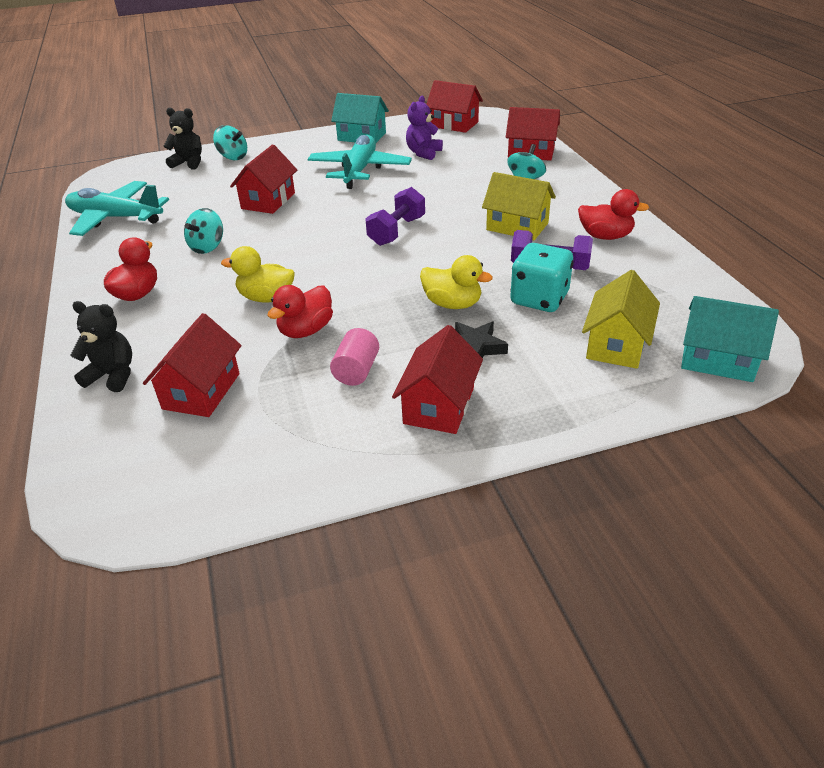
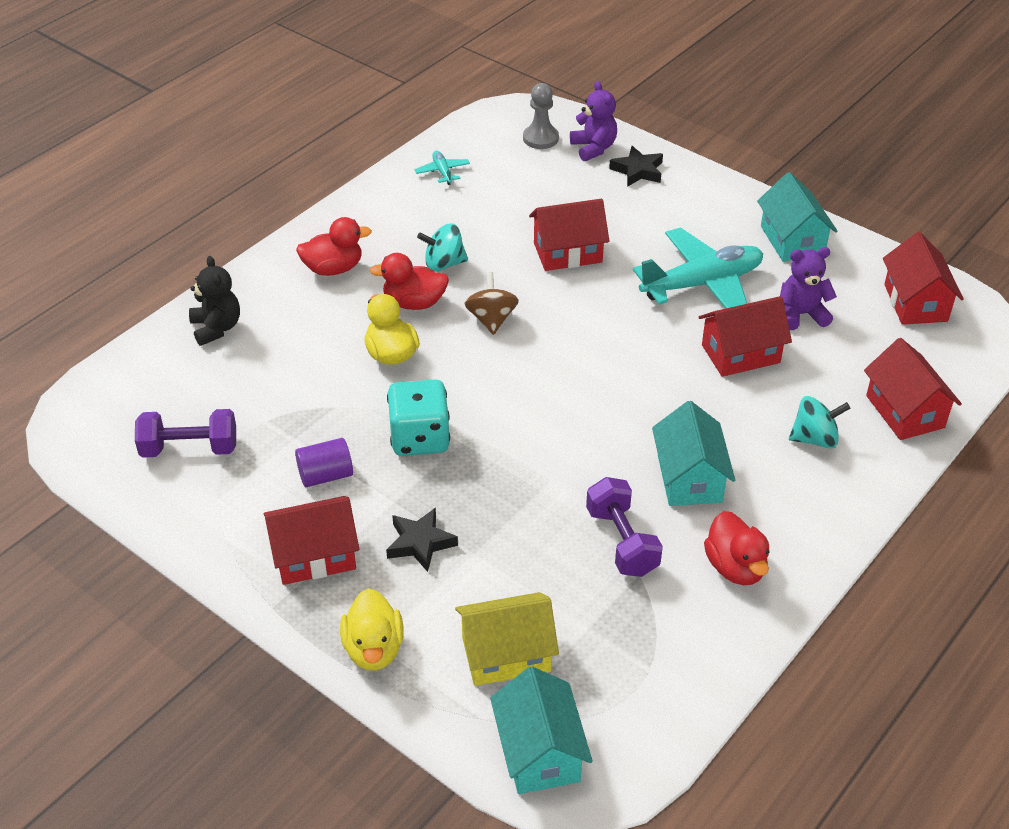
camera: 55 degrees right, 5 degrees up
(115, 218) = (442, 172): turquoise plane -> turquoise plane, size x0.42
(148, 175) = (540, 138): none -> grey pawn
(189, 163) = (593, 148): black teddy bear -> purple teddy bear
(201, 391) = (232, 392): red house -> red house (740, 354)
(233, 157) = (638, 171): turquoise spinning top -> black star
(289, 247) = (491, 319): none -> brown spinning top
(306, 330) = (360, 409): red duck -> red duck (414, 303)
(356, 371) = (325, 475): pink cylinder -> purple cylinder
(397, 231) = (591, 383): purple dumbbell -> purple dumbbell (189, 449)
(452, 304) = (483, 493): yellow duck -> yellow duck (374, 649)
(517, 226) = (689, 478): yellow house -> turquoise house
(539, 299) = (546, 558): turquoise dice -> turquoise dice (420, 438)

